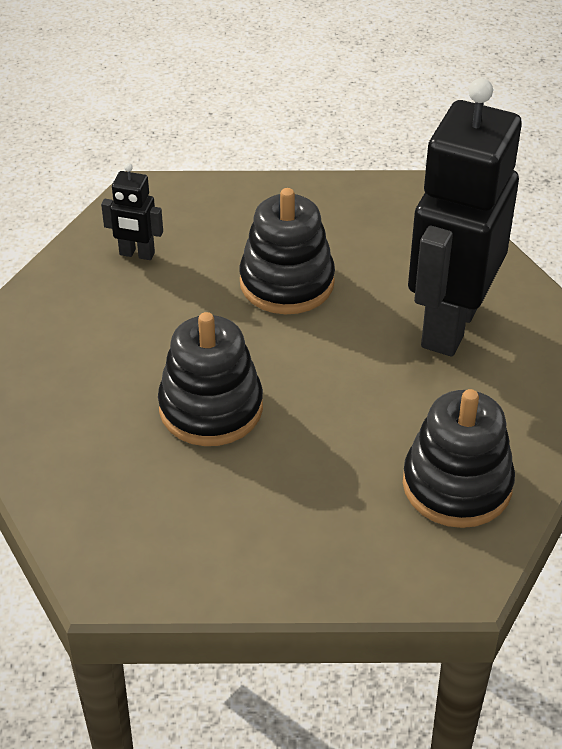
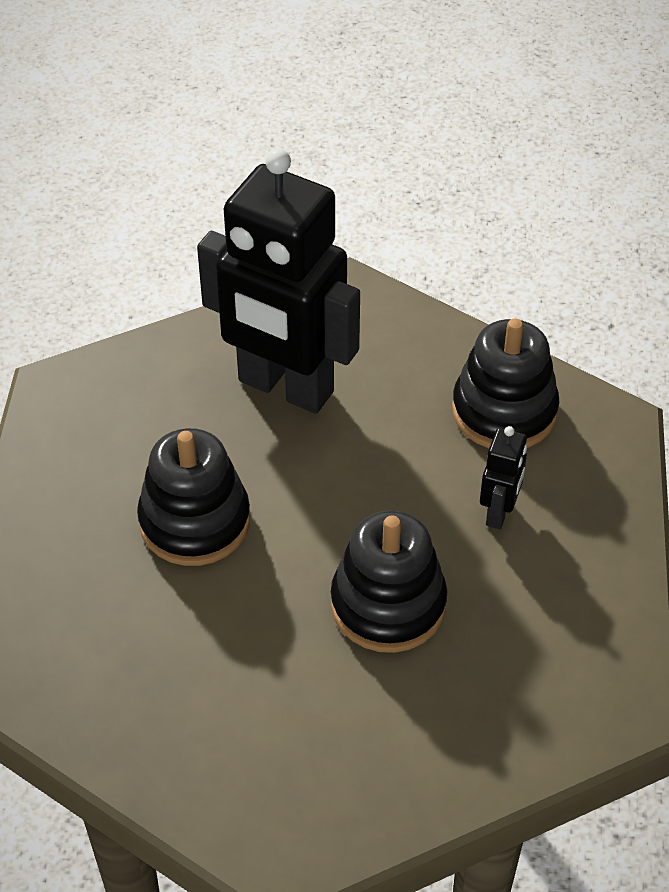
camera: 85 degrees left, 5 degrees up
(137, 254) = (113, 673): black robot -> black robot (499, 513)

